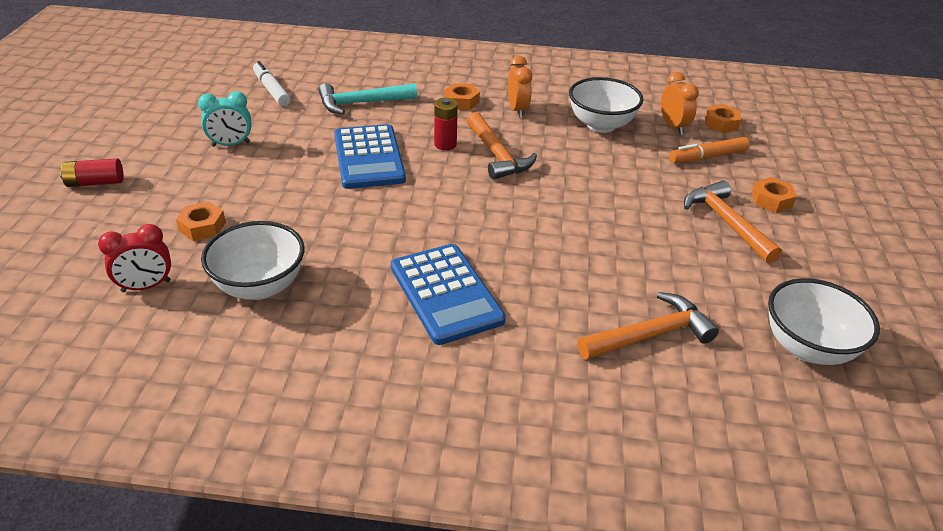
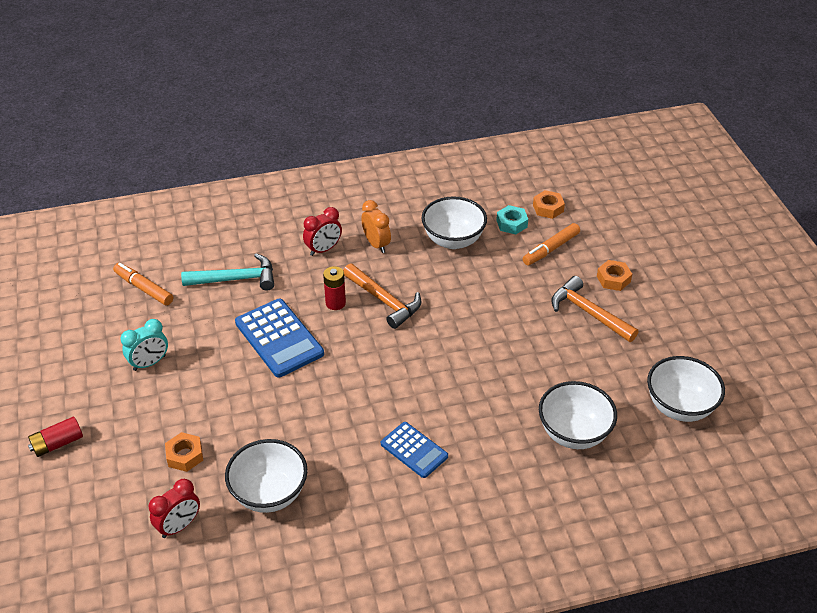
camera: 20 degrees left, 5 degrees up
(271, 90) = (144, 288): white marker -> orange marker
(361, 103) = (236, 279): turquoise hammer -> turquoise hammer turned 150 degrees counterclockwise
(445, 294) = (414, 450): blue calculator -> blue calculator, size x0.62
(461, 101) = (323, 249): orange nut -> red clock
(650, 334) = (573, 433): orange hammer -> white bowl
(673, 126) = (511, 223): orange clock -> turquoise nut

